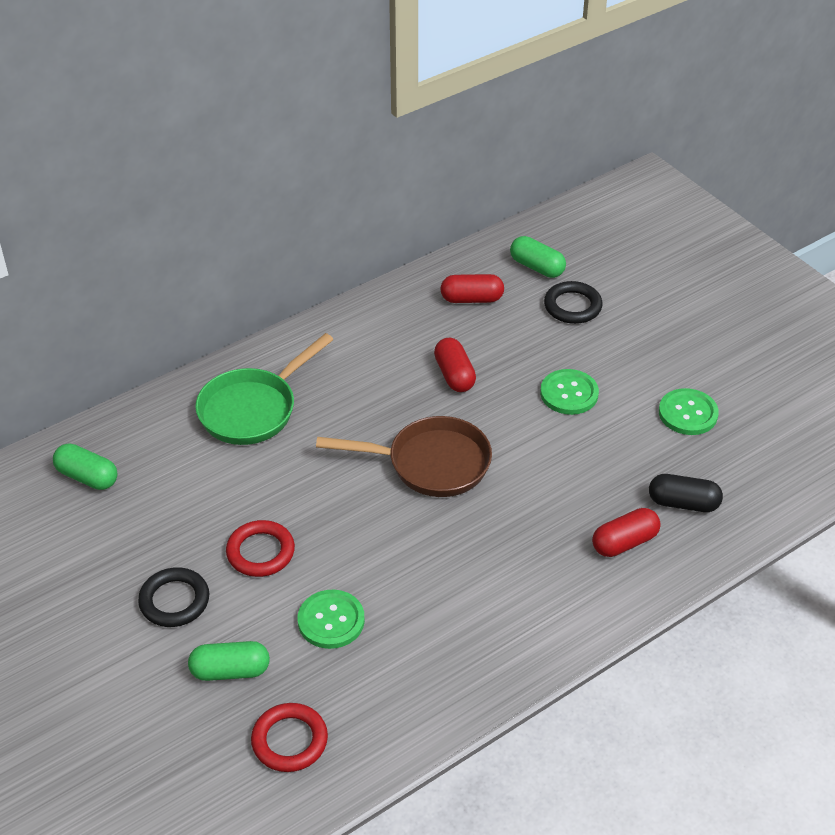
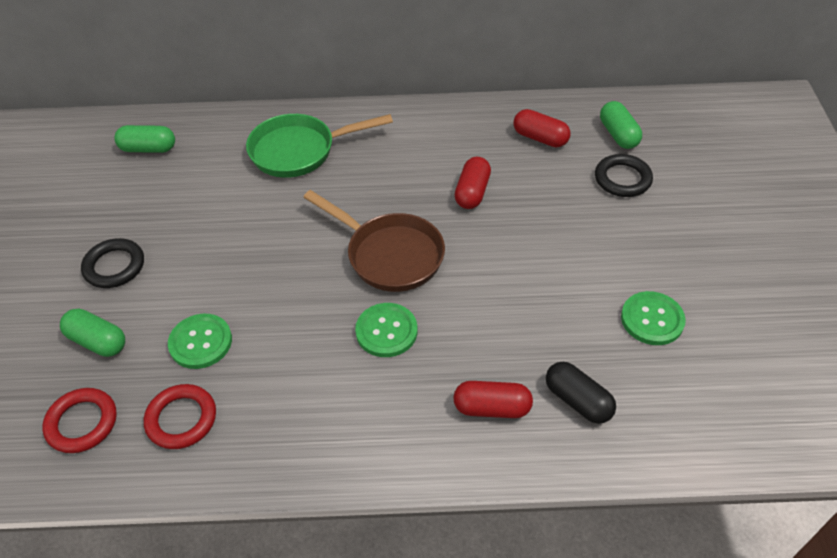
camera: 35 degrees right, 5 degrees up
(87, 477) = (148, 149): green capsule -> green capsule turned 60 degrees counterclockwise
(260, 552) = (204, 261): red ring -> red ring (181, 419)
(569, 393) = (556, 251): green button -> green button (386, 331)

